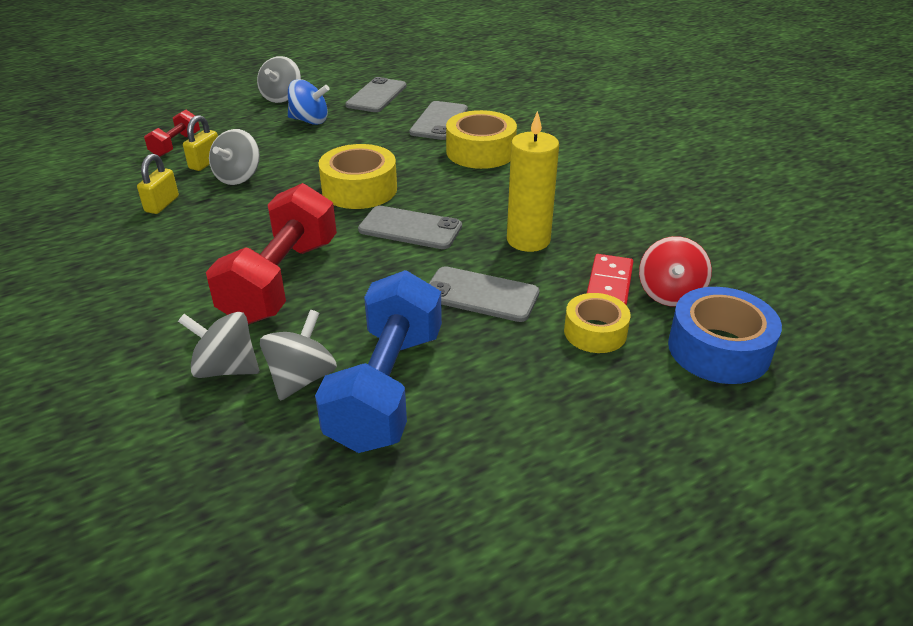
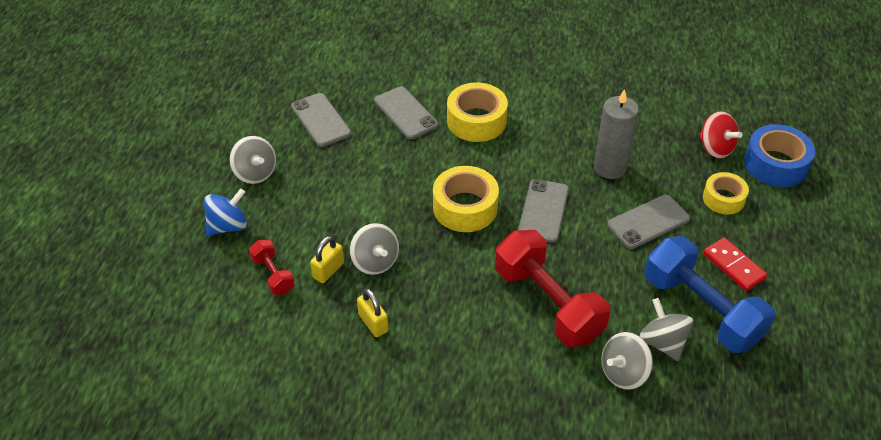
camera: 50 degrees left, 10 degrees up
(205, 163) = (328, 270): yellow padlock -> yellow padlock turned 60 degrees clockwise
(309, 121) = (321, 178): blue spinning top -> blue spinning top (228, 226)
(410, 228) = (543, 211): grey phone -> grey phone turned 45 degrees counterclockwise
(528, 240) = (610, 167): yellow candle -> grey candle
(609, 285) = (686, 165): red domino -> red domino (733, 266)

